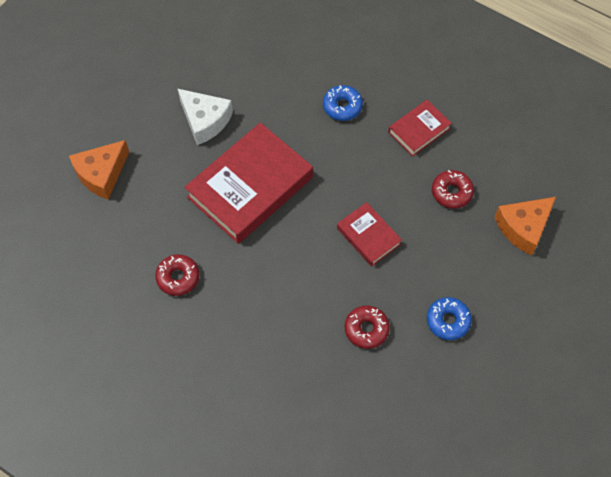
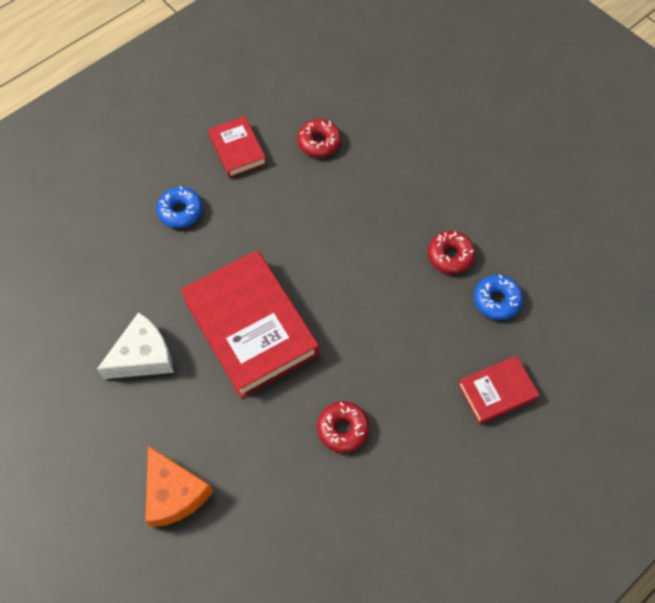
camera: 75 degrees left, 0 degrees up
(368, 236) = (347, 227): red book -> red book (497, 392)
(448, 321) = (457, 184): blue donut -> blue donut (496, 300)
(523, 228) = (376, 97): orange cheese -> none

